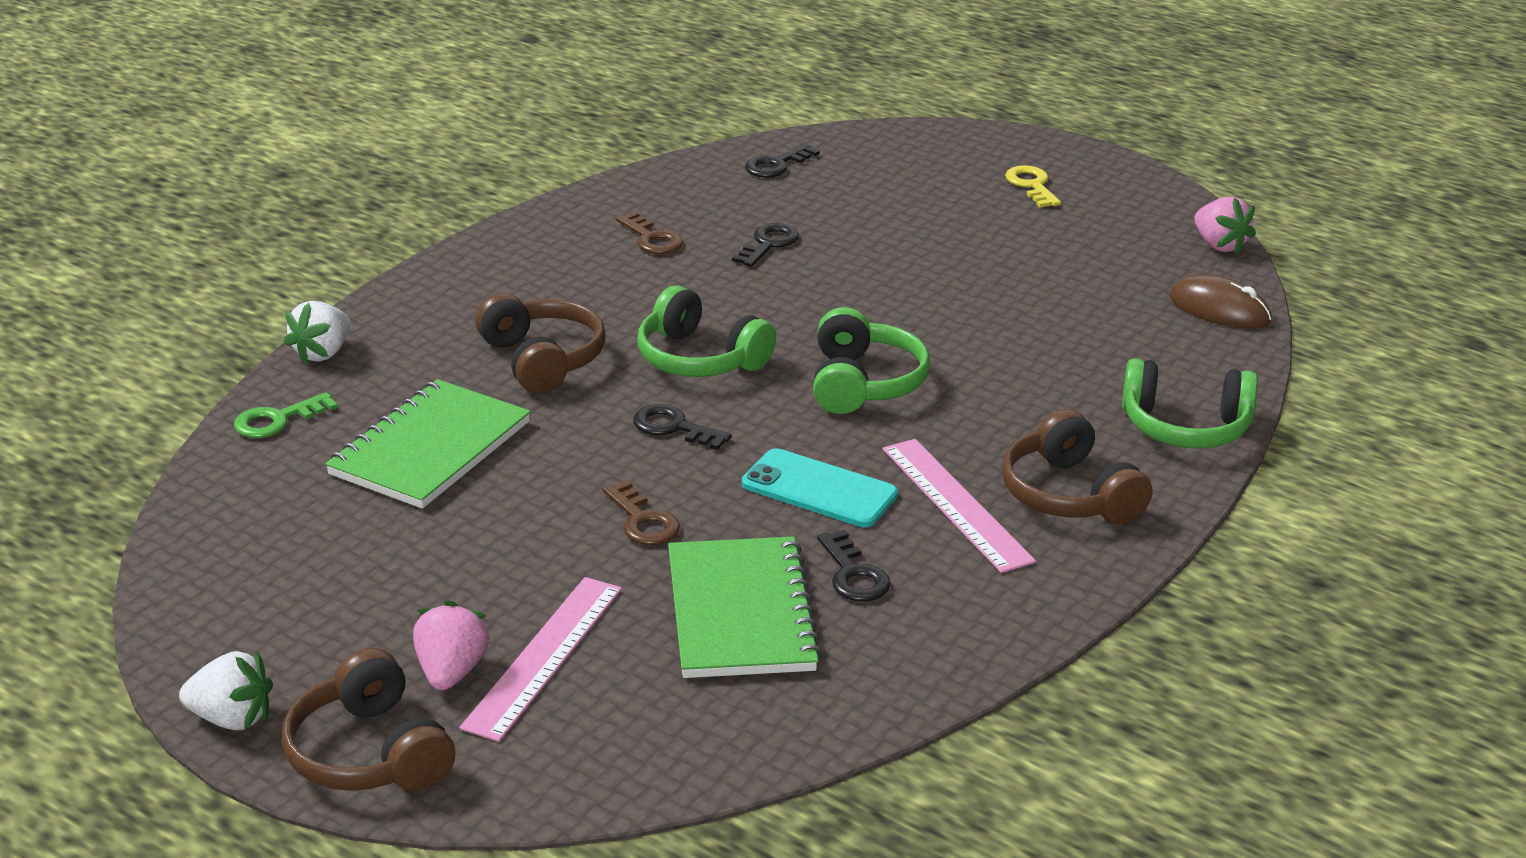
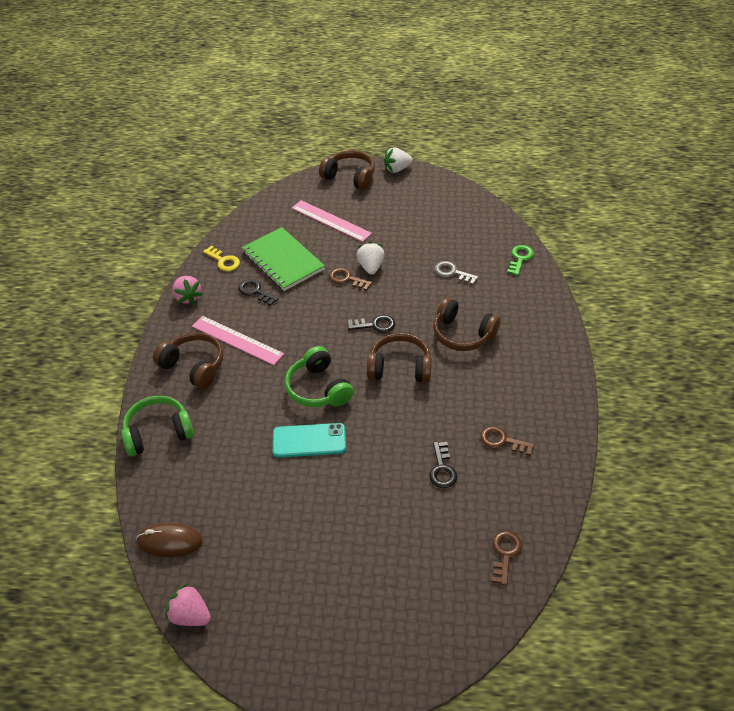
camera: 150 degrees right, 15 degrees up
(322, 353) = (548, 295): white strawberry -> white strawberry (371, 267)
(430, 448) = (452, 273): green notebook -> grey key
(451, 672) = (353, 205): pink strawberry -> pink strawberry (188, 297)
(544, 656) = (331, 220): pink ruler -> pink ruler turned 45 degrees counterclockwise
(700, 359) = (400, 367): green headphones -> brown headphones
(776, 165) = (505, 554): black key -> brown key
(819, 489) = (294, 322): turquoise phone -> turquoise phone (309, 441)
(1032, 185) = (339, 624): yellow key -> yellow key (223, 261)

